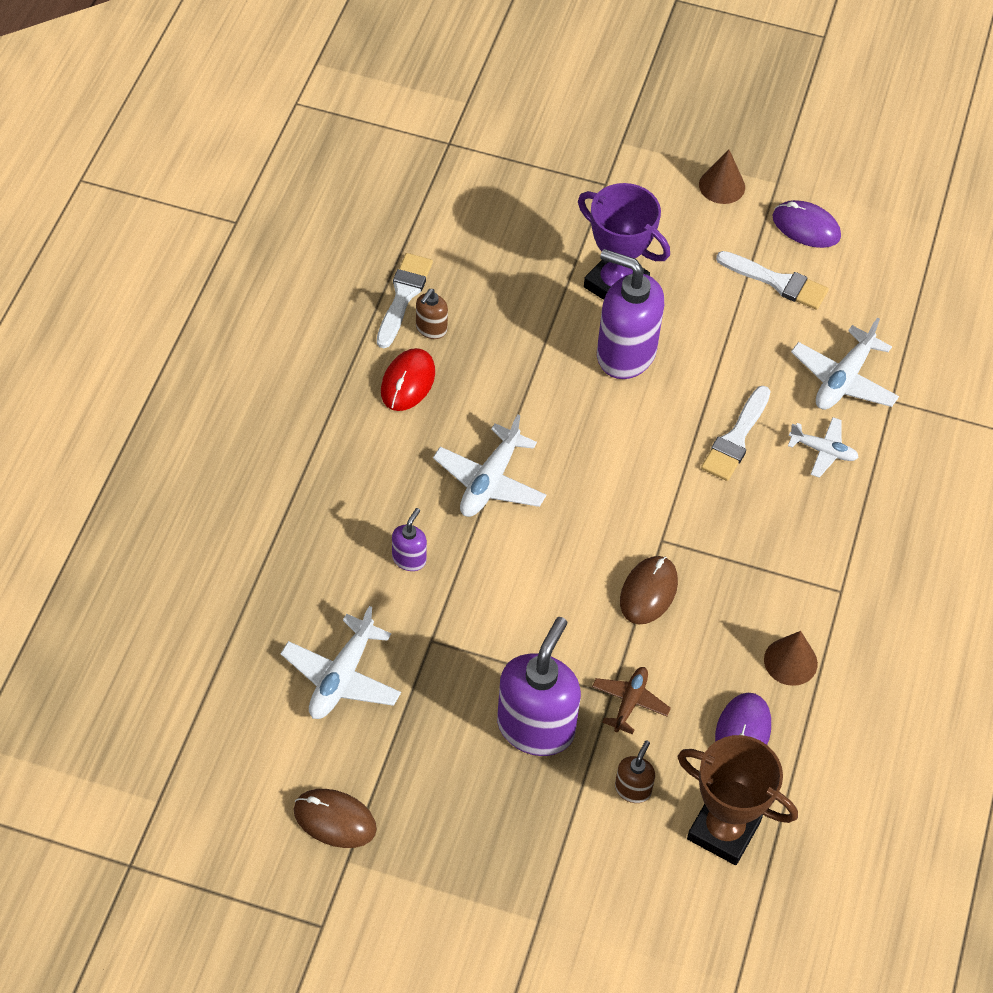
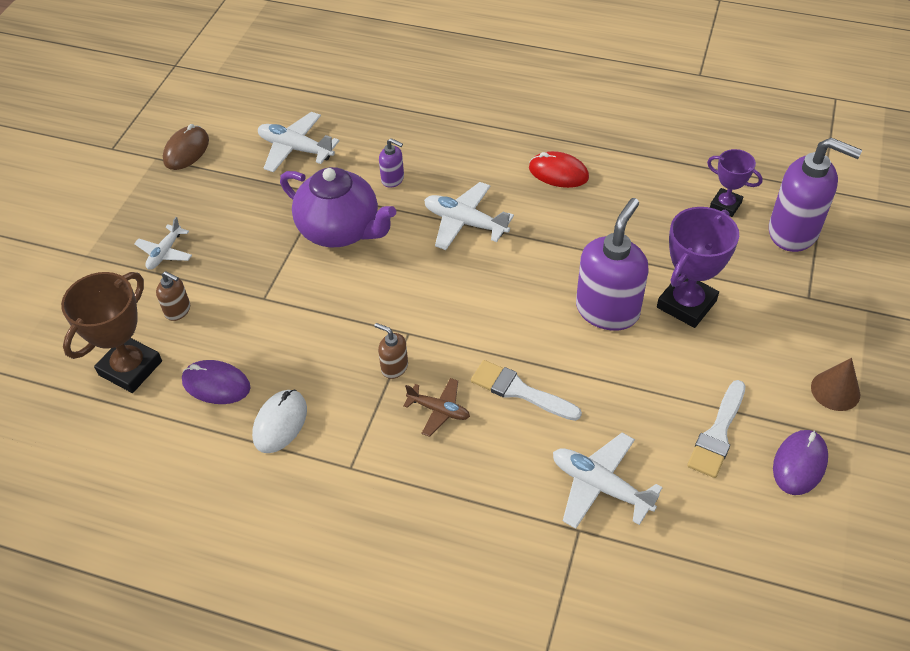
camera: 95 degrees right, 5 degrees down
(403, 296) = (645, 167): white brush -> none
(431, 329) = (614, 184): brown soap dispenser -> brown soap dispenser (394, 367)
(470, 231) = (725, 205): none -> purple trophy
(499, 615) = (340, 230): none -> purple teapot
(536, 727) = (241, 253): purple soap dispenser -> purple soap dispenser (793, 232)
(629, 702) = (254, 309): brown plane -> brown plane (439, 410)
(648, 592) = (357, 323): brown mouse -> none
(790, 661) = (280, 423): brown cone -> white mouse
(823, 451) = (510, 462): white plane -> white plane (165, 253)

